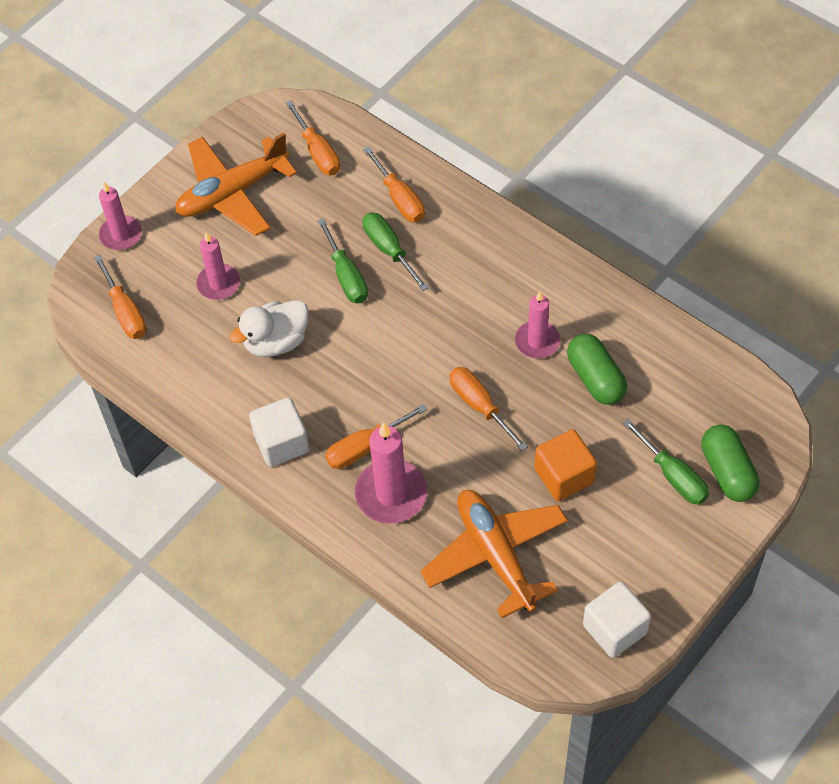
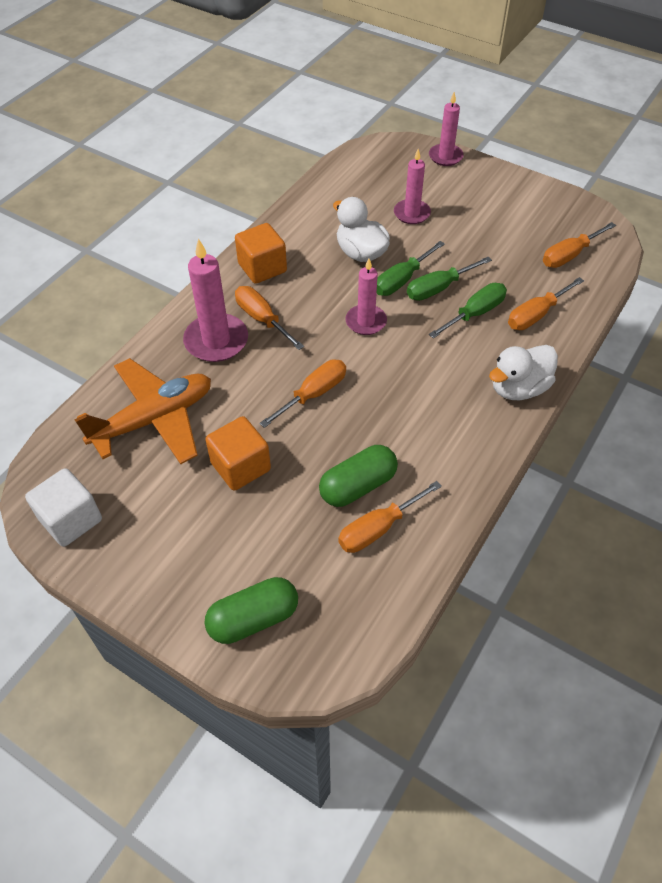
camera: 80 degrees right, 5 degrees down
(125, 312) = (373, 169): orange screwdriver -> orange screwdriver (378, 528)
(232, 193) = (506, 210): orange plane -> none
(281, 443) = (262, 268): white cube -> orange cube
(494, 232) = (518, 388): none -> white duck
(537, 341) = (394, 433): pink candle -> pink candle (366, 322)
(673, 476) = (245, 564): green screwdriver -> green screwdriver (401, 280)

